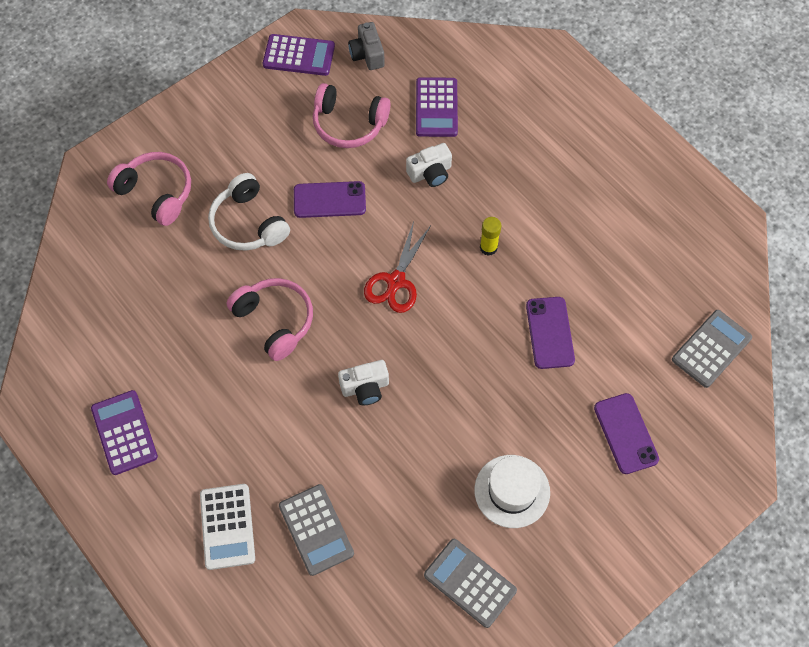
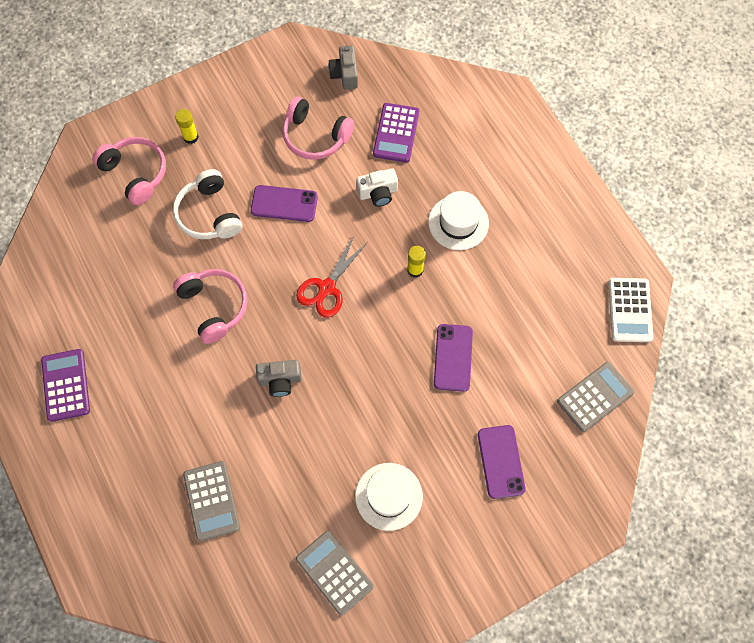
camera: 10 degrees right, 5 degrees up
(210, 145) = (191, 137): none -> yellow glue stick
(227, 526) = (136, 484): white calculator -> white calculator (630, 310)
(299, 55) = (284, 66): purple calculator -> none
(365, 387) = (280, 380): white camera -> grey camera
(524, 191) = (458, 223): none -> white hat

